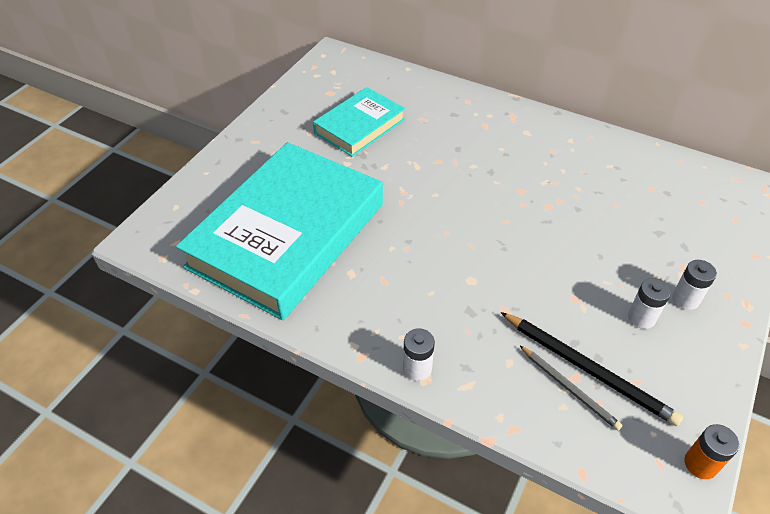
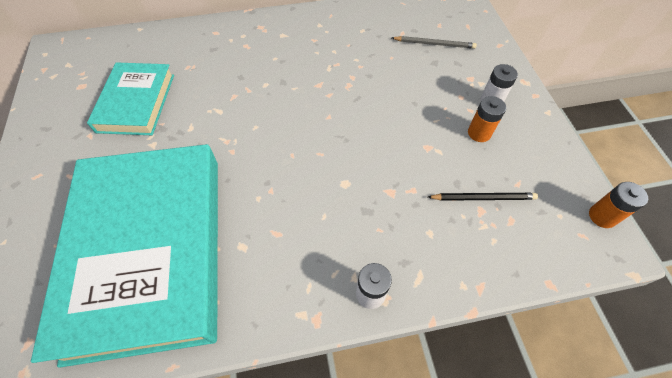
camera: 40 degrees left, 10 degrees up
(569, 389) = (485, 223): grey pencil -> grey pencil (434, 44)
(588, 369) = (483, 198): black pencil -> black pencil, size x0.62
(641, 318) = (479, 133): white battery -> orange battery

